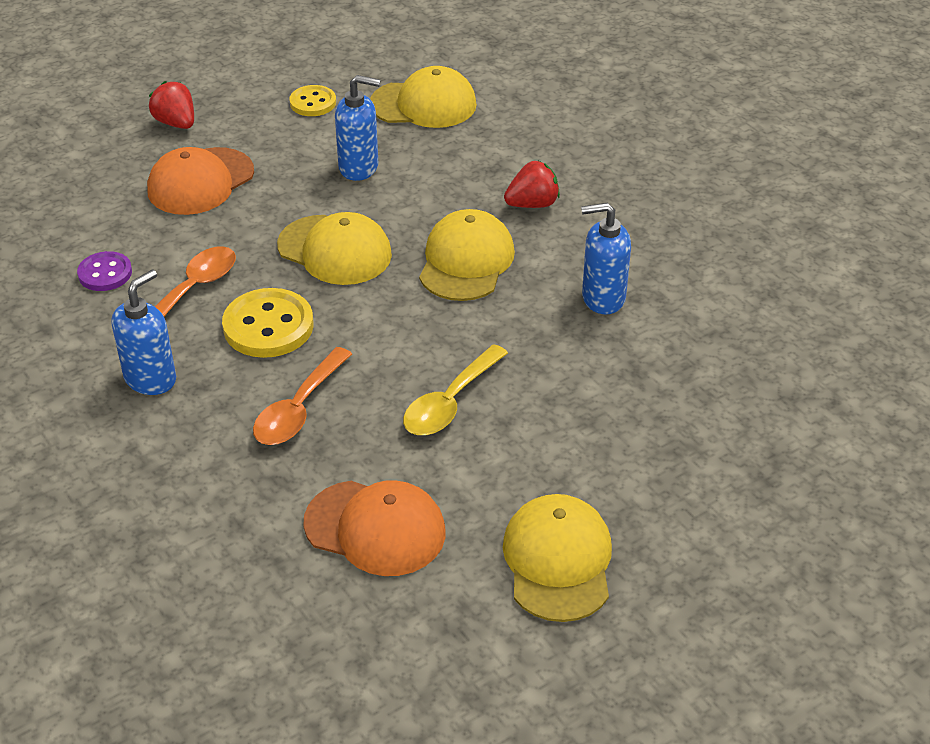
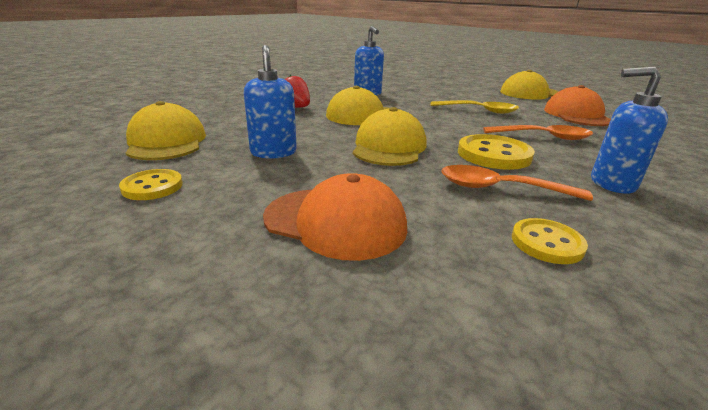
camera: 110 degrees left, 15 degrees down
(105, 273) = (547, 243): purple button -> yellow button
(176, 123) = (195, 278): red strawberry -> none

